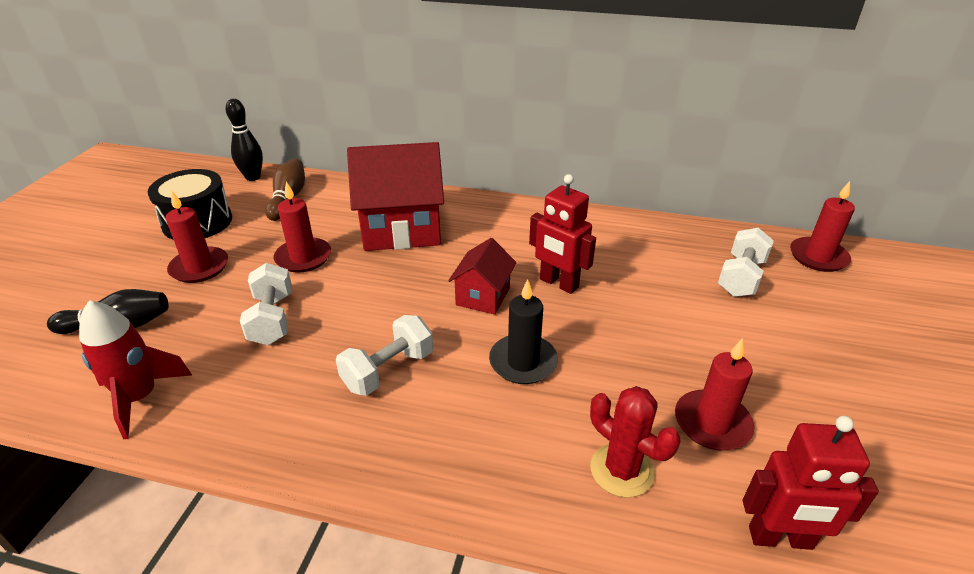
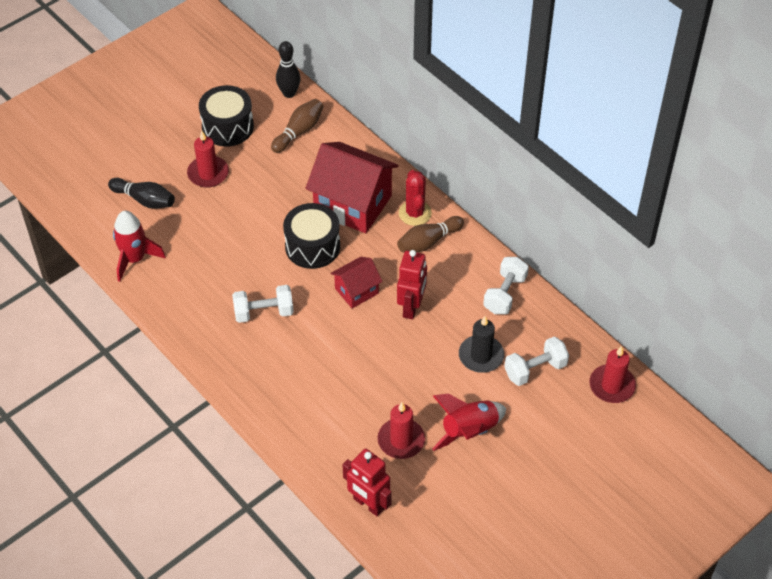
camera: 35 degrees right, 15 degrees up
(272, 319) = (226, 241): white dumbbell -> white dumbbell (505, 294)
(303, 257) = (273, 198): red candle -> none
(390, 279) = (312, 246): none -> black drum
(511, 226) = (428, 242): none -> brown bowling pin
(523, 362) = (338, 349): black candle -> black candle (481, 356)
(558, 283) = (411, 307): red robot -> red robot turned 150 degrees counterclockwise
(622, 470) = (330, 434): red cactus -> red cactus (415, 213)
(764, 367) = (469, 431): none -> red rocket

